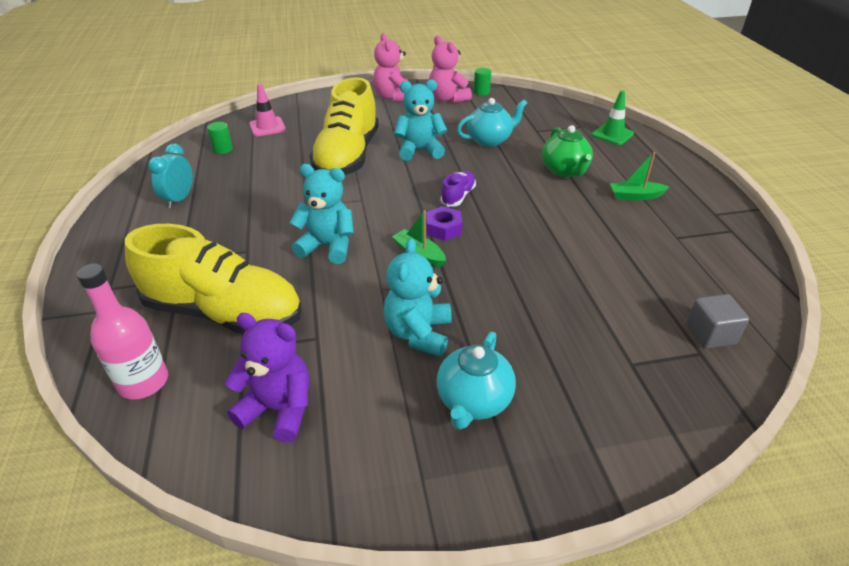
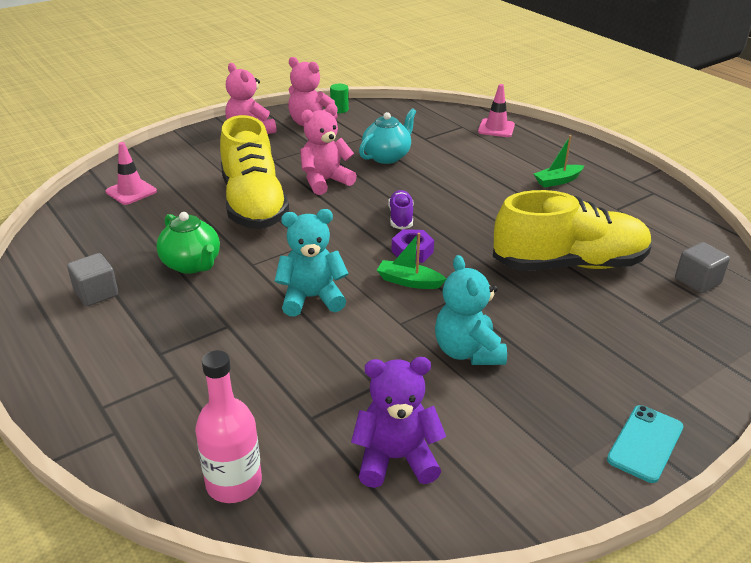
camera: 25 degrees left, 5 degrees down
(179, 199) = (96, 293): turquoise clock -> grey cube
(223, 149) = (98, 227): green cylinder -> none
(224, 313) = (259, 391): yellow shoe -> yellow shoe (569, 264)
(419, 150) = (325, 181): turquoise teddy bear -> pink teddy bear
(473, 401) = (561, 392): turquoise teapot -> none
(517, 484) = (645, 443): none -> turquoise phone
(564, 171) = (480, 171): green teapot -> green teapot (192, 264)
(612, 134) = (496, 128): green traffic cone -> pink traffic cone

